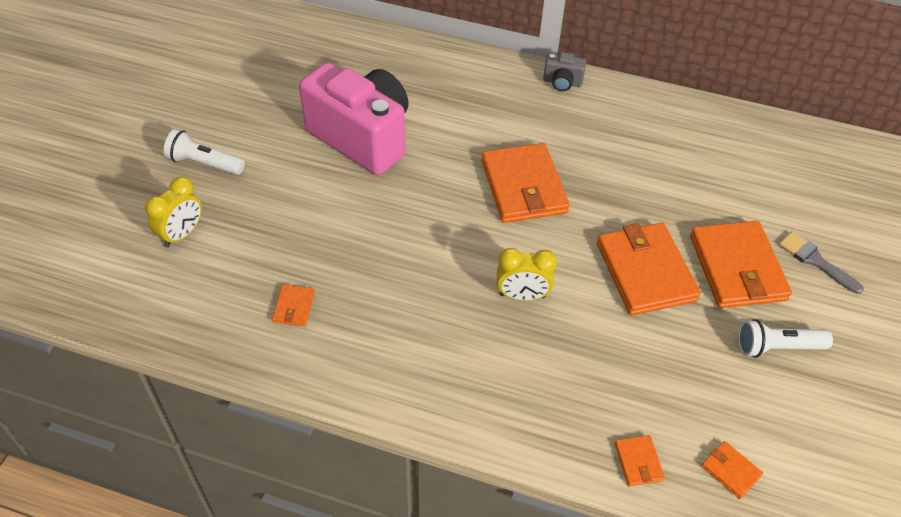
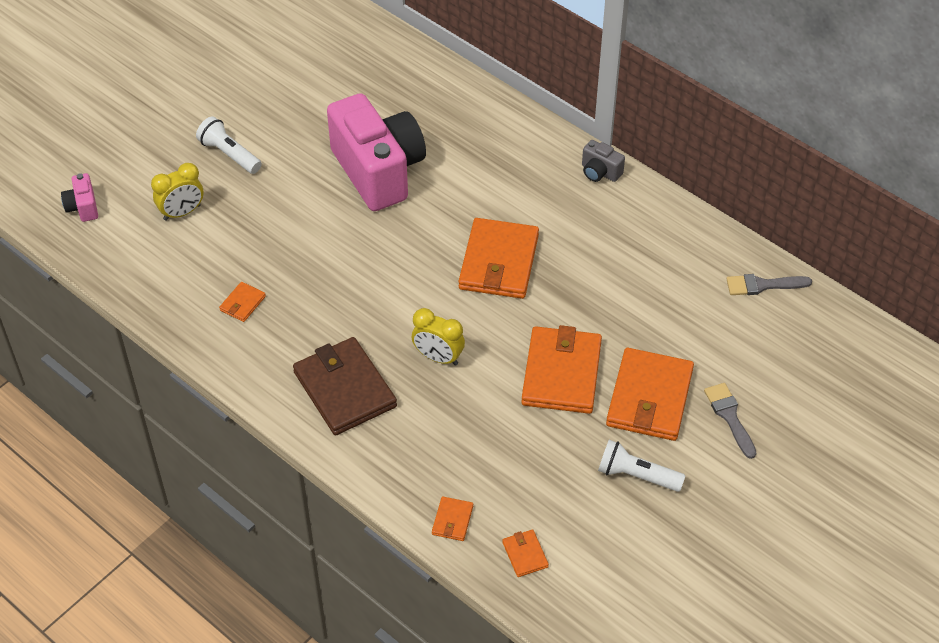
camera: 25 degrees right, 0 degrees up
(67, 261) = (83, 207): none -> pink camera
(448, 361) = (344, 389): none -> brown wallet
(760, 137) = (762, 285): none -> grey brush

